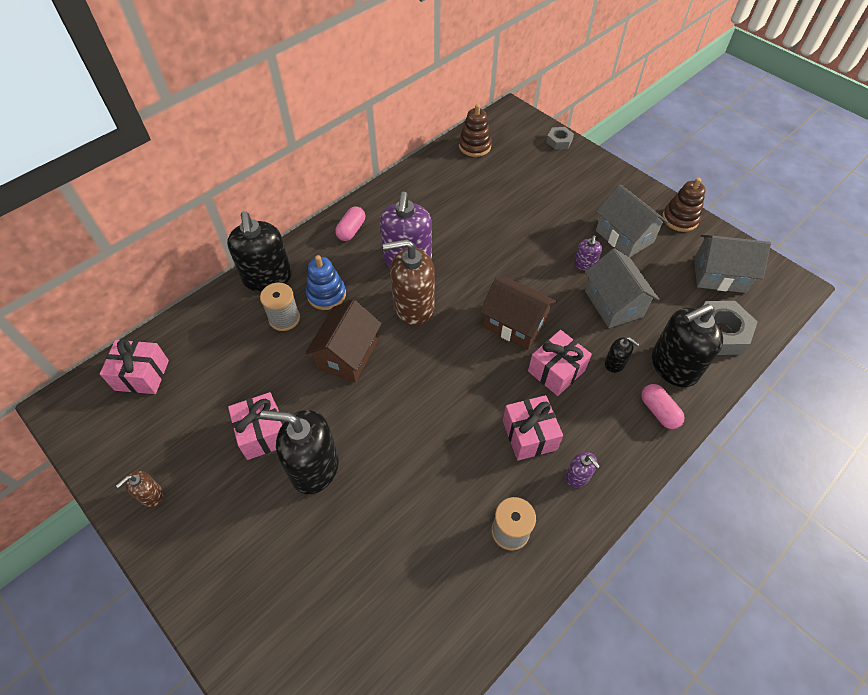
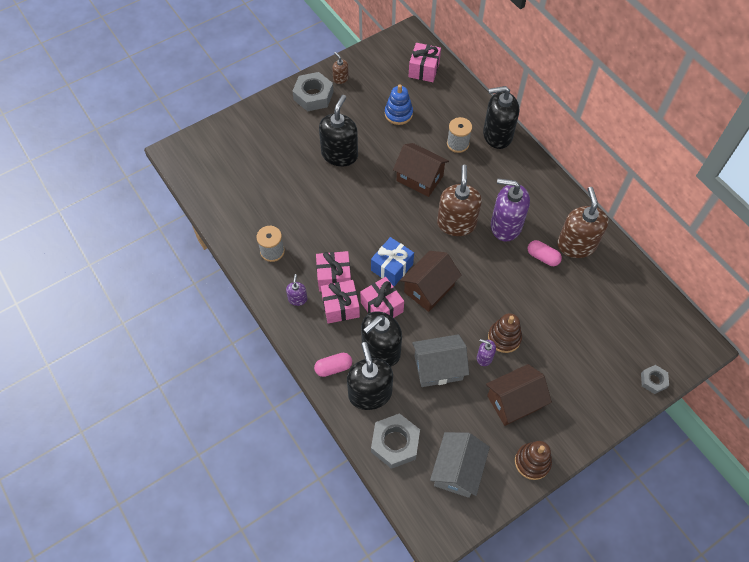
camera: 100 degrees right, 5 degrees up
(188, 534) = (313, 96): none -> grey nut
(263, 433) = (369, 130): pink gift -> pink gift (340, 307)
(326, 294) = (476, 170): blue stacking toy -> blue stacking toy (398, 114)
(351, 230) = (541, 191): pink capsule -> pink capsule (542, 257)
(420, 198) = (576, 245): none -> brown soap dispenser
(474, 146) = (646, 300): brown stacking toy -> brown stacking toy (504, 338)
(495, 368) = (392, 267): none -> blue gift
(577, 476) = (297, 299): purple soap dispenser -> purple soap dispenser turned 120 degrees clockwise
(615, 363) = (380, 350): black soap dispenser -> black soap dispenser, size x2.15
(624, 236) = (514, 401): grey house -> brown house

